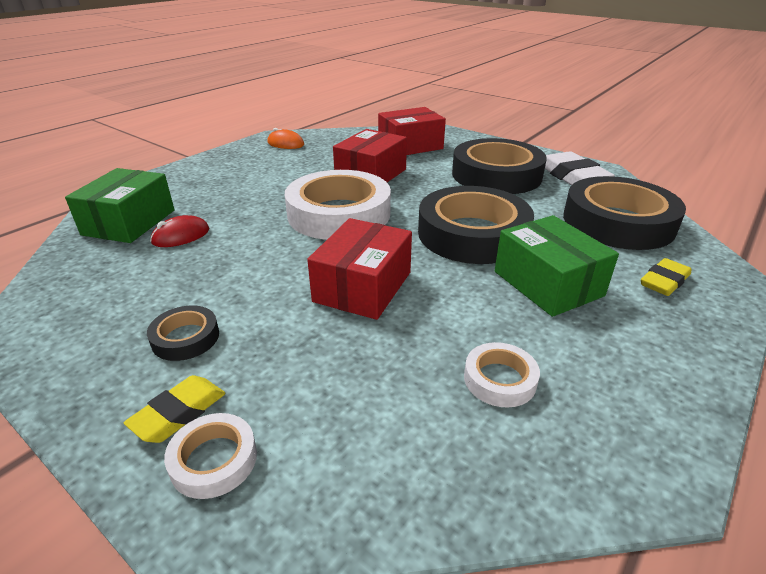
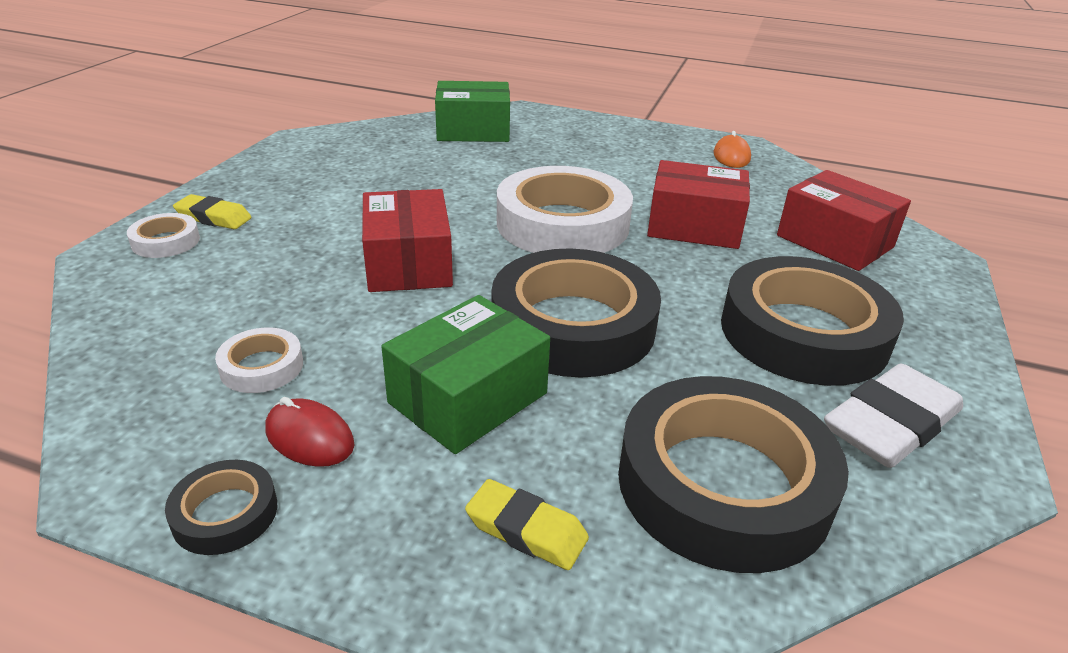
camera: 70 degrees right, 0 degrees up
(181, 236) = (461, 157): red mouse -> red mouse (309, 437)
(185, 338) = (303, 198): black tape -> black tape (225, 513)
(362, 286) = (408, 263): red box -> red box turned 75 degrees clockwise

